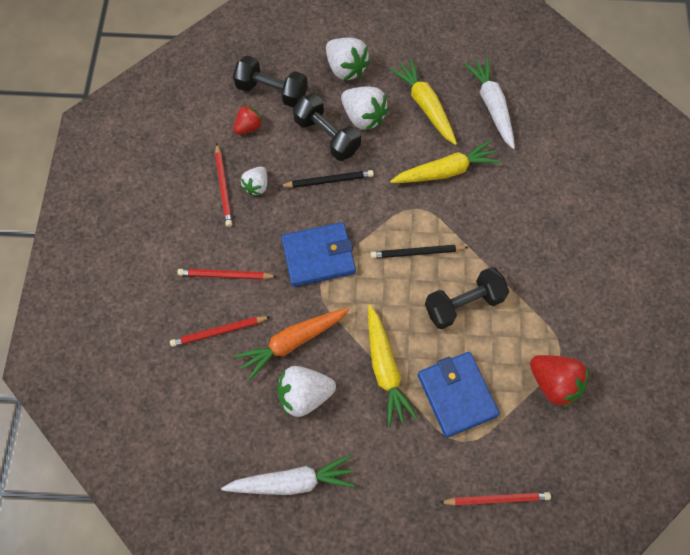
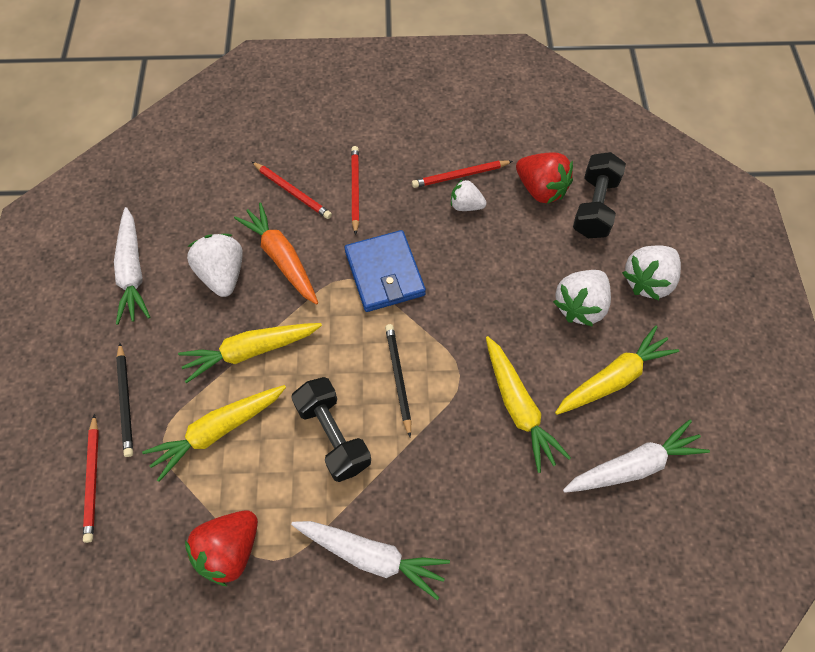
camera: 85 degrees right, 5 degrees down
(219, 331) = (292, 192): red pencil -> red pencil turned 150 degrees clockwise
(248, 127) = (541, 190): red strawberry -> red strawberry, size x1.64
(327, 136) = (544, 269): black dumbbell -> none
(328, 181) = (483, 275): black pencil -> black pencil (125, 401)
(457, 395) = (218, 431): blue wallet -> yellow carrot
(556, 281) = (371, 556): none -> white carrot

